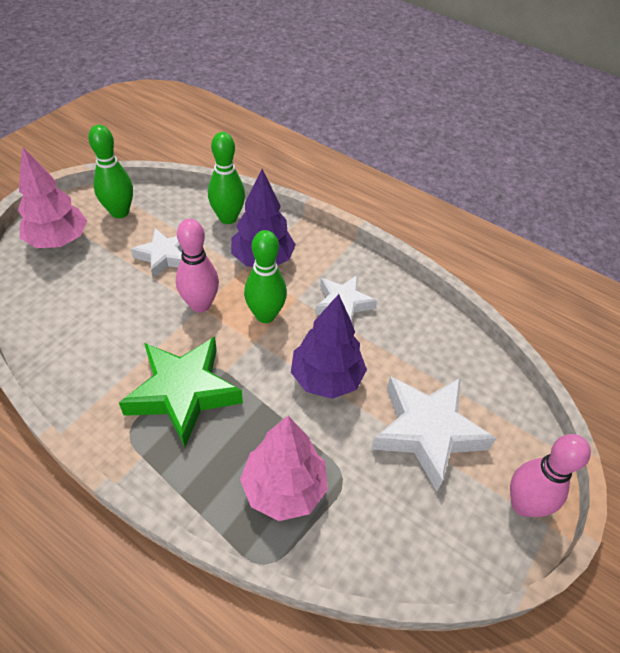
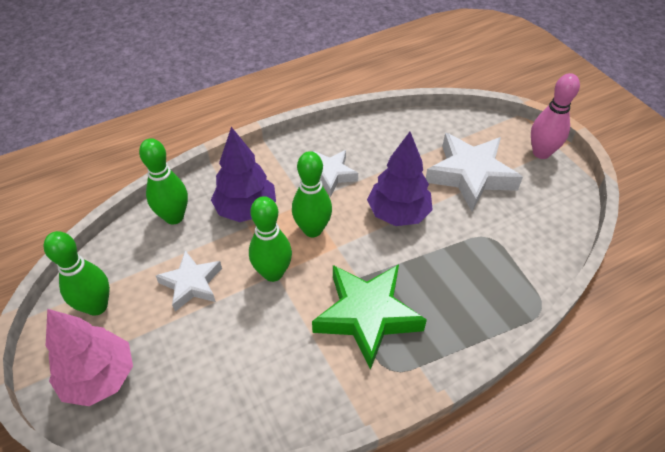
camera: 60 degrees left, 0 degrees up
(200, 305) = (273, 273): pink bowling pin -> green bowling pin
(284, 488) = (485, 275): pink tree -> none

